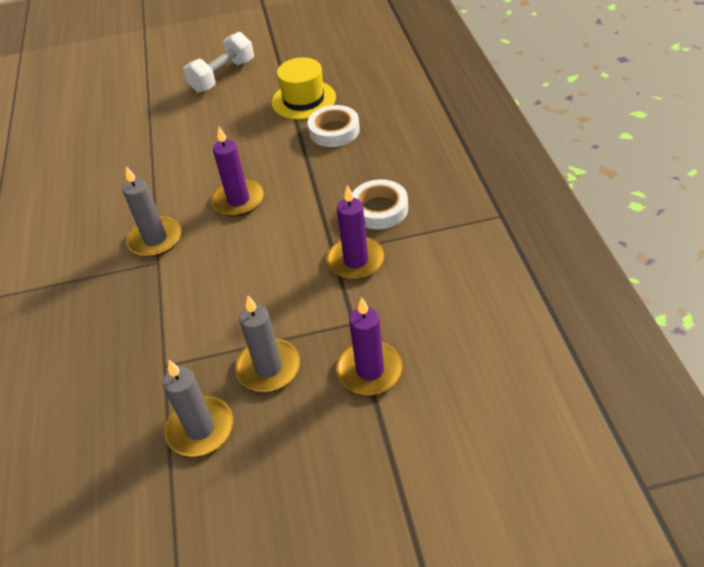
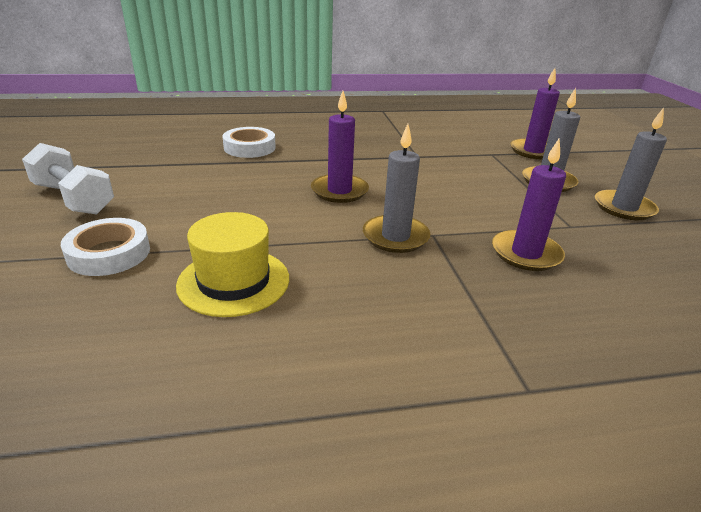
camera: 95 degrees left, 15 degrees down
(303, 100) = (183, 157): yellow hat -> yellow hat (234, 281)
(356, 261) = (427, 149): purple candle -> purple candle (526, 253)
(379, 209) = (368, 139): white tape -> white tape (109, 253)

